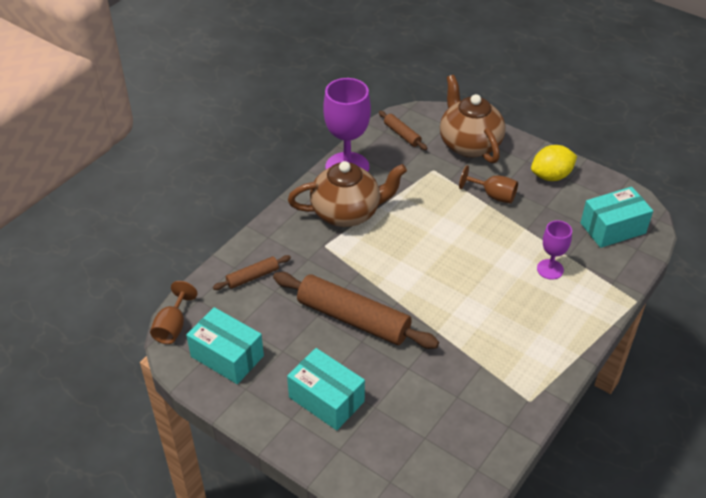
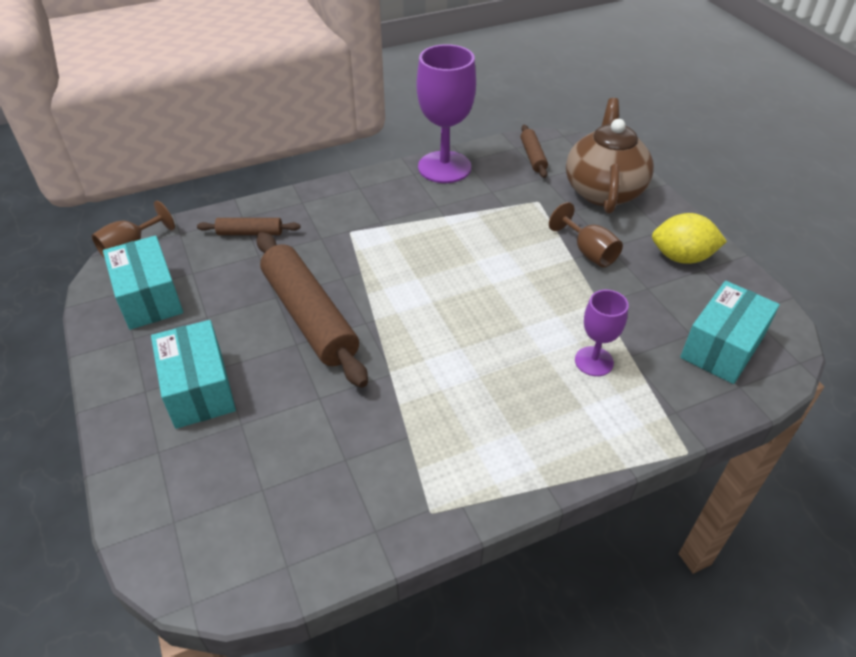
camera: 30 degrees right, 0 degrees up
(347, 213) = (403, 209): brown teapot -> none
(613, 228) = (722, 347): turquoise box -> turquoise box turned 60 degrees counterclockwise

